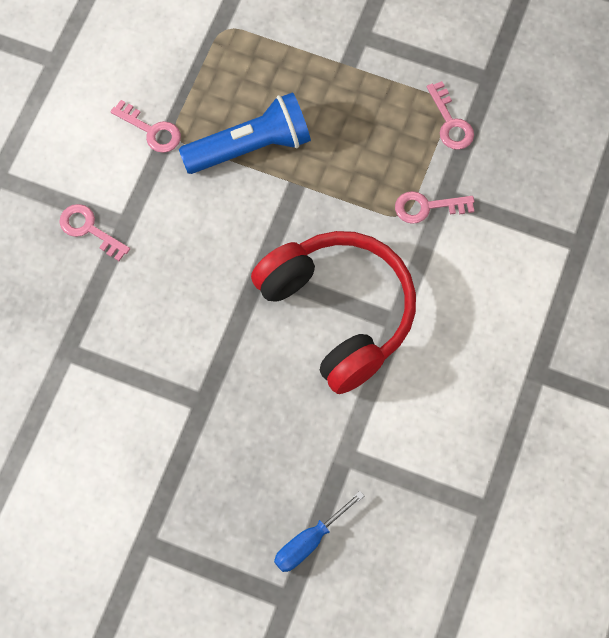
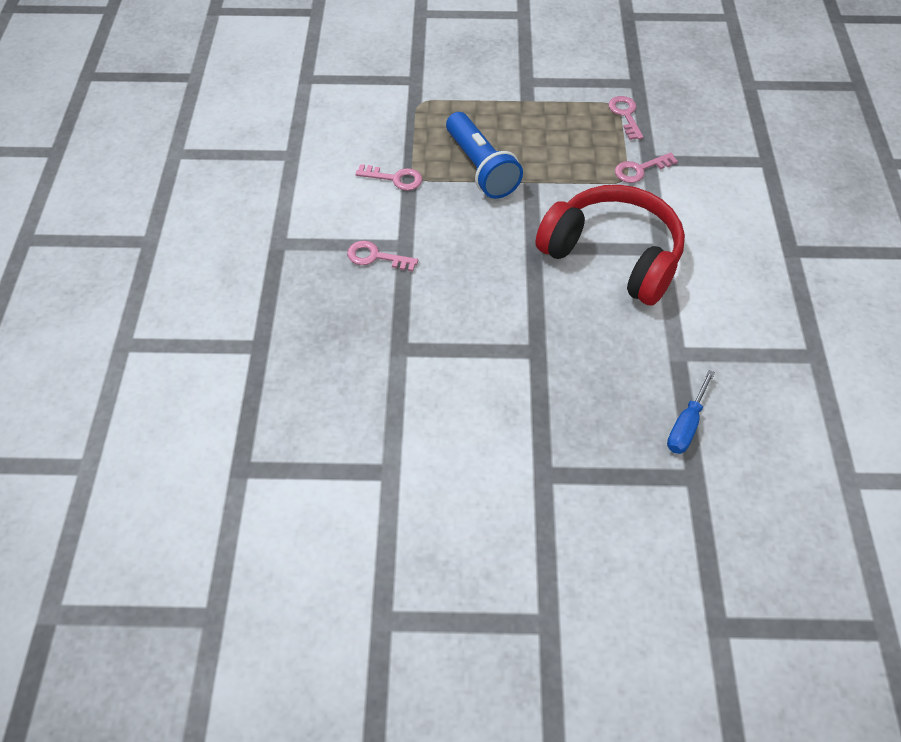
camera: 20 degrees left, 15 degrees down
(251, 146) = (481, 168): blue flashlight -> blue flashlight turned 105 degrees clockwise
(450, 123) = (625, 115): pink key -> pink key turned 150 degrees counterclockwise

